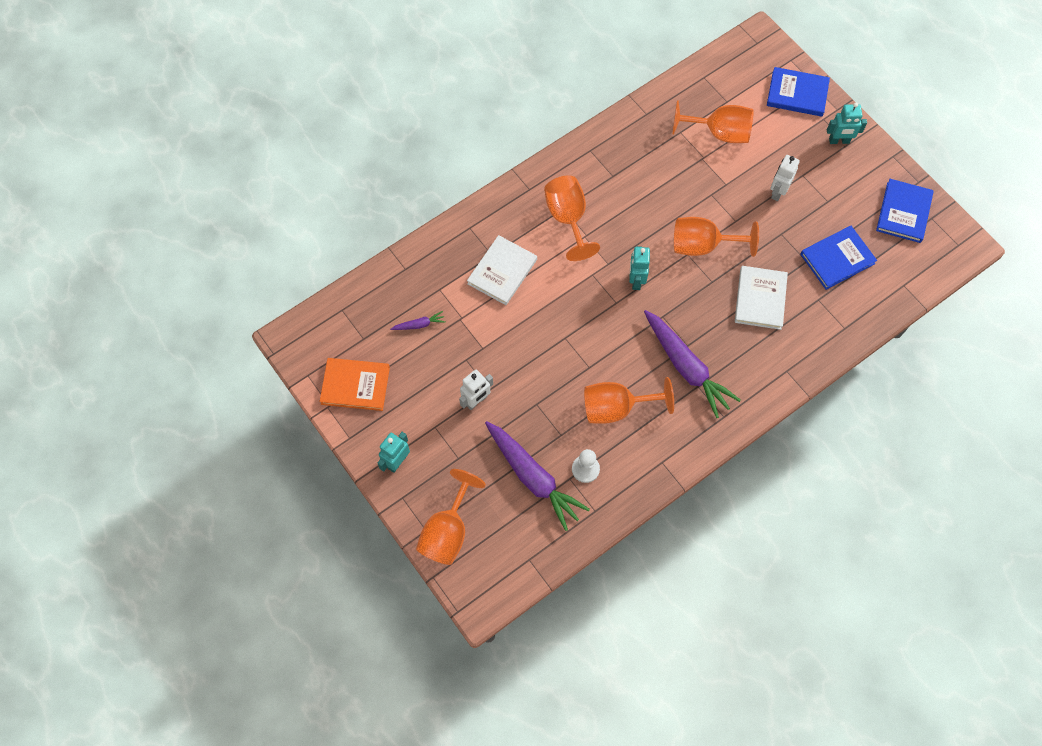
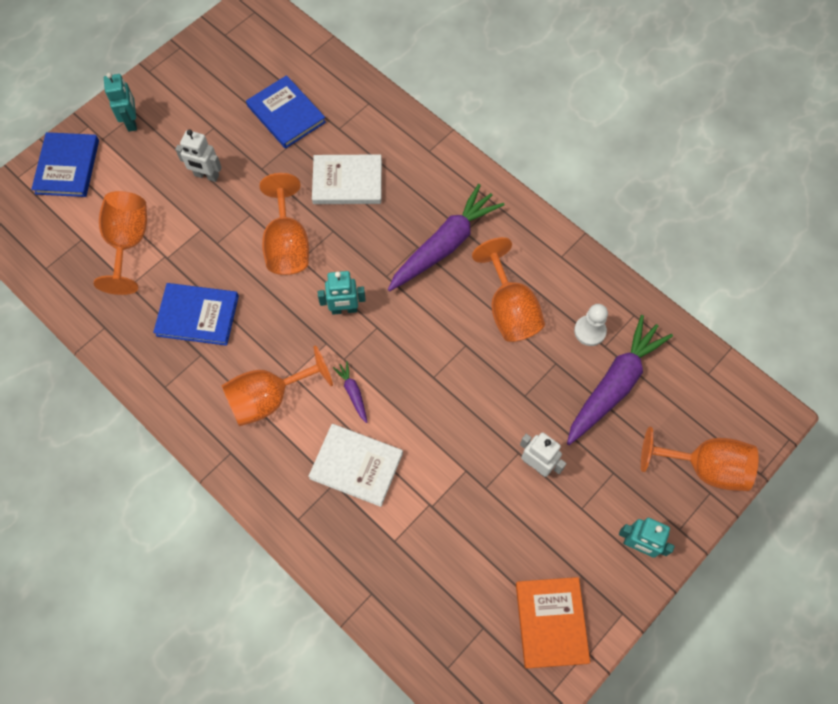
camera: 100 degrees left, 0 degrees up
(419, 325) = (449, 557): purple carrot -> purple carrot (353, 393)
(903, 212) = (220, 58): blue book -> blue book (197, 315)

